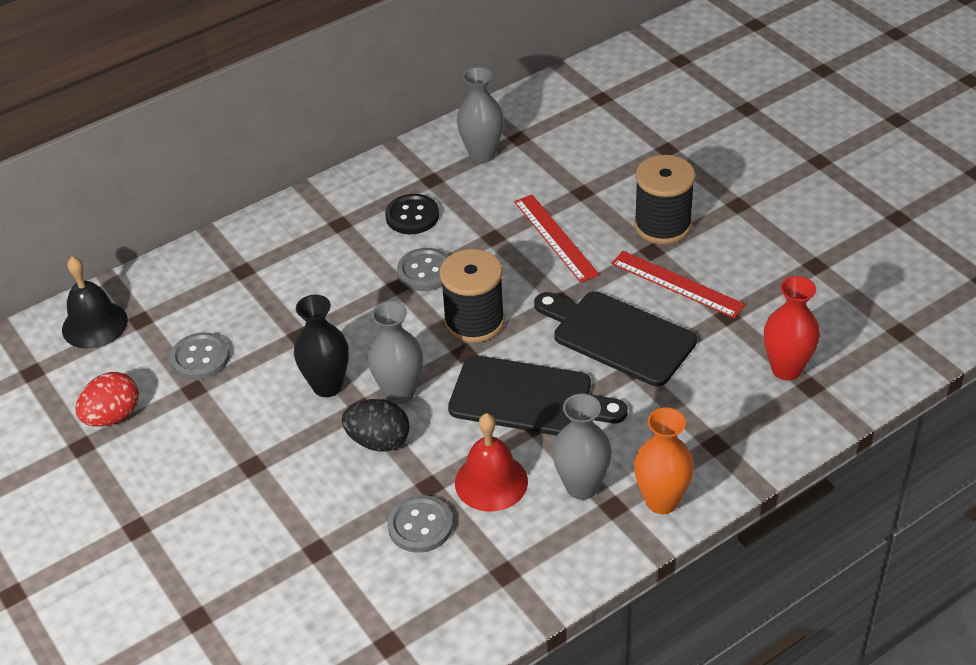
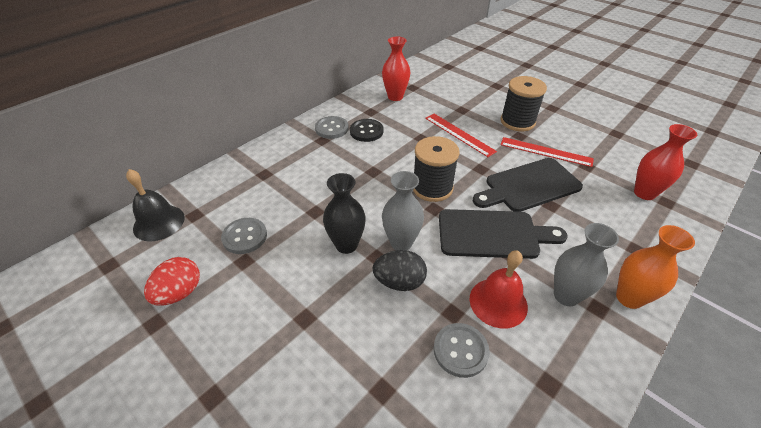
camera: 15 degrees left, 0 degrees up
(425, 271) = (387, 161): grey button -> grey button (331, 128)
(482, 154) = (395, 97): grey vase -> red vase
(618, 336) = (528, 186): black cutting board -> black cutting board turned 45 degrees counterclockwise

